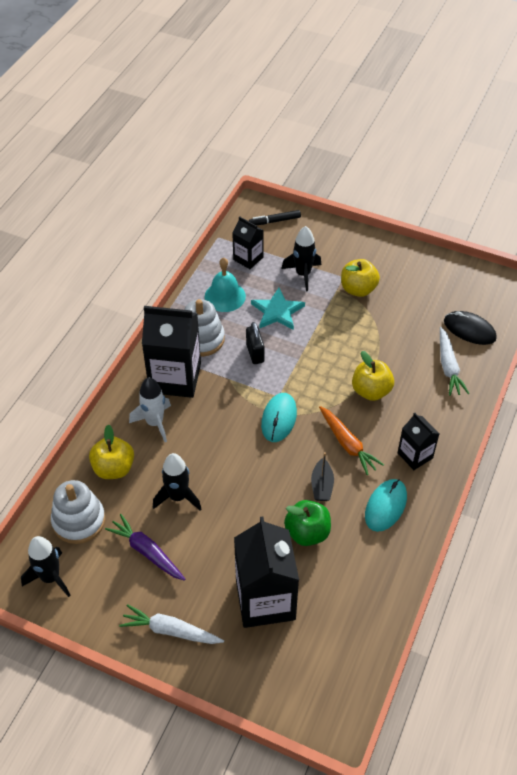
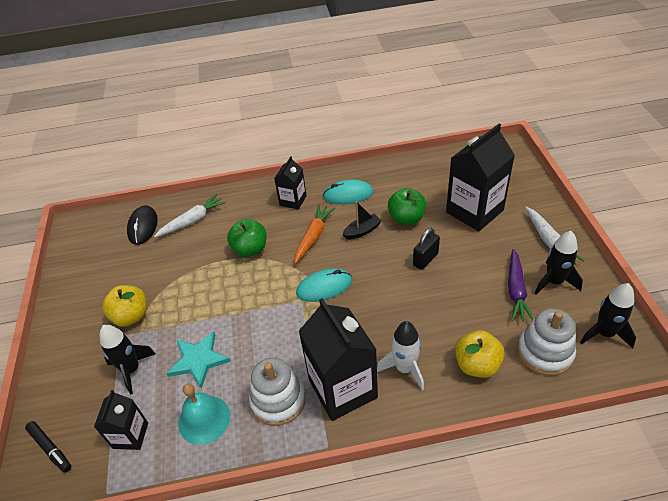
camera: 120 degrees left, 5 degrees down
(178, 497) = (455, 303): black rocket -> black rocket (554, 282)
(255, 353) = (265, 345): black padlock -> black padlock (425, 259)
(371, 391) = (250, 249): yellow apple -> green apple

